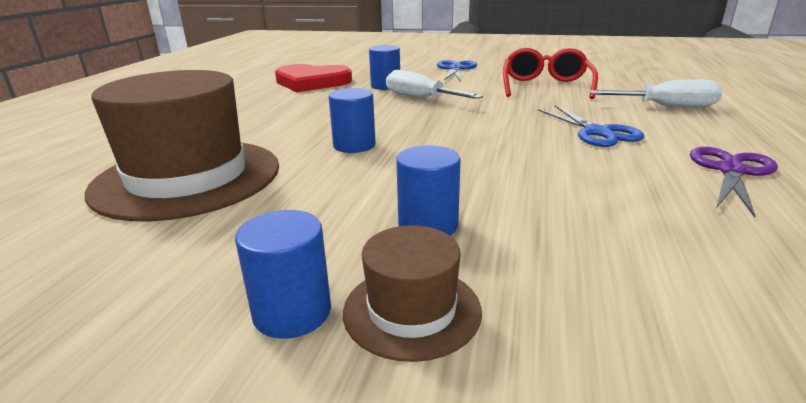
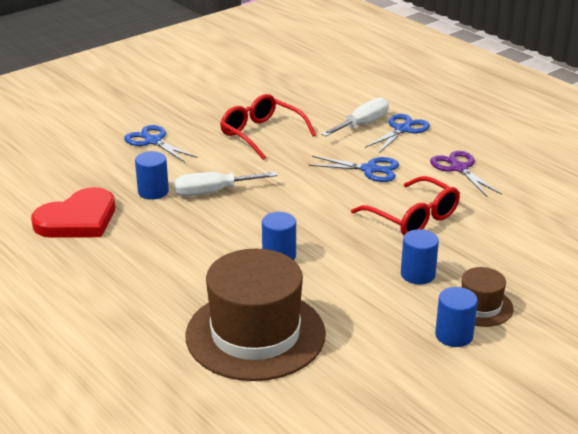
camera: 55 degrees left, 5 degrees up
(554, 181) = (413, 218): none -> red glasses
(713, 122) = (402, 129): none -> blue scissors

